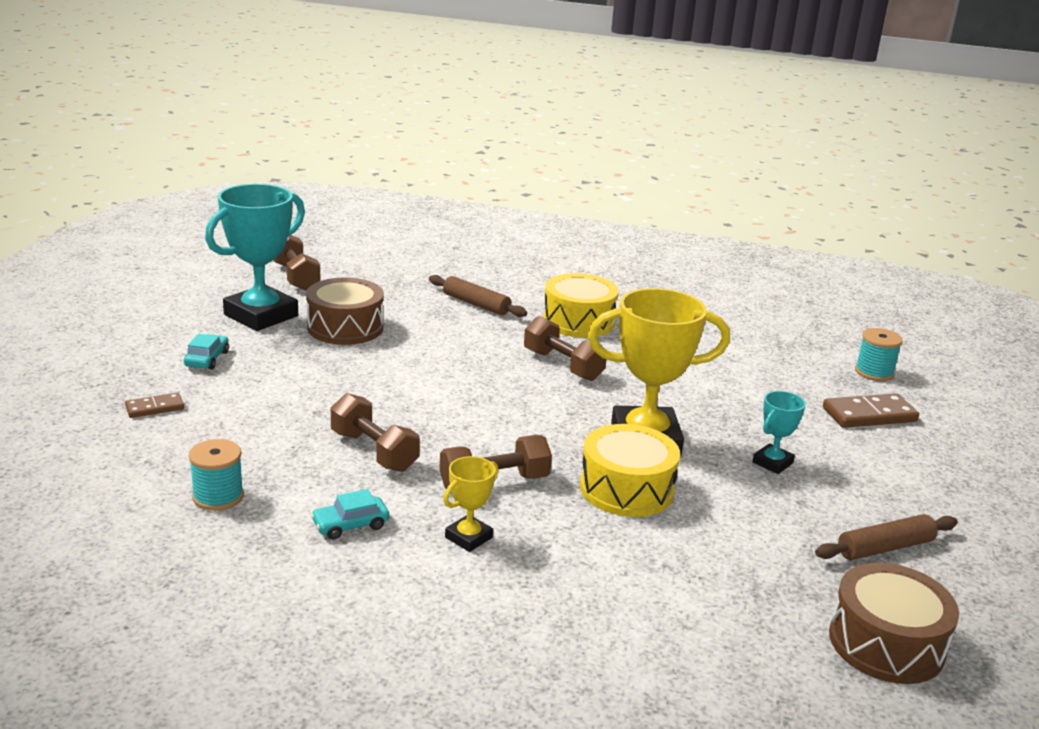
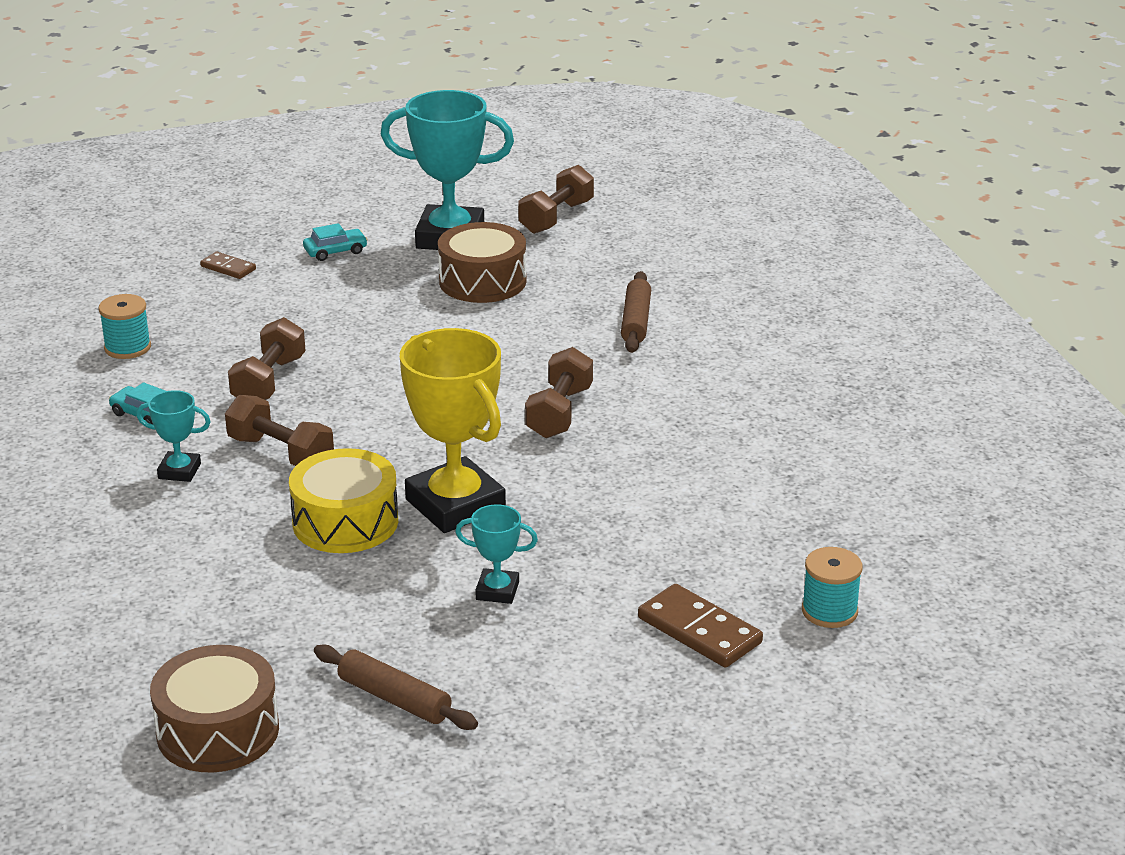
camera: 60 degrees right, 5 degrees up
(468, 537) = (179, 471): yellow trophy -> turquoise trophy
(578, 321) = (682, 388): yellow drum -> none

